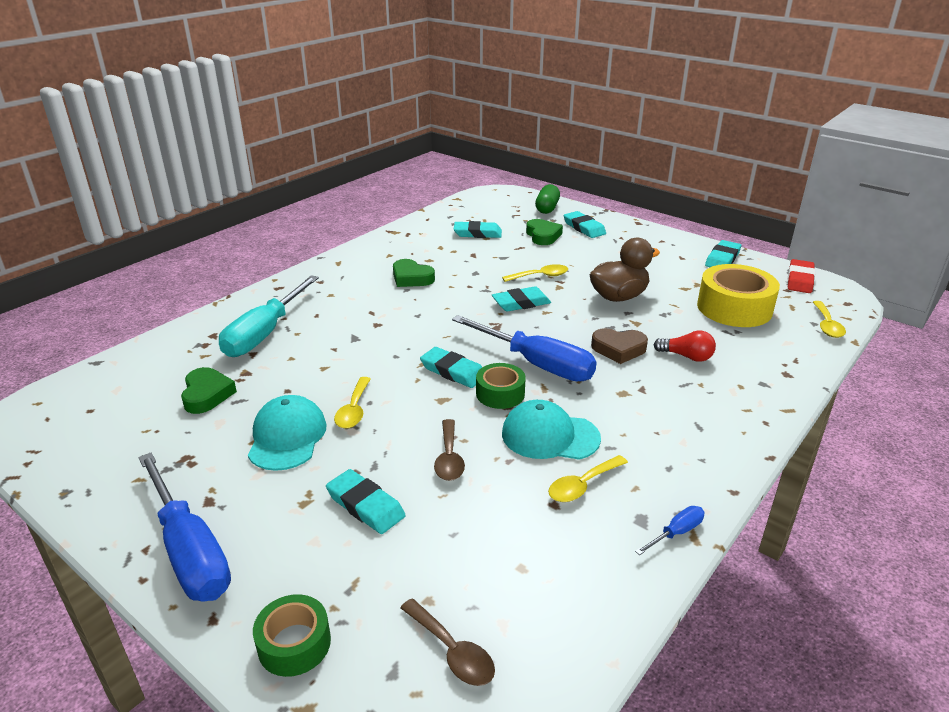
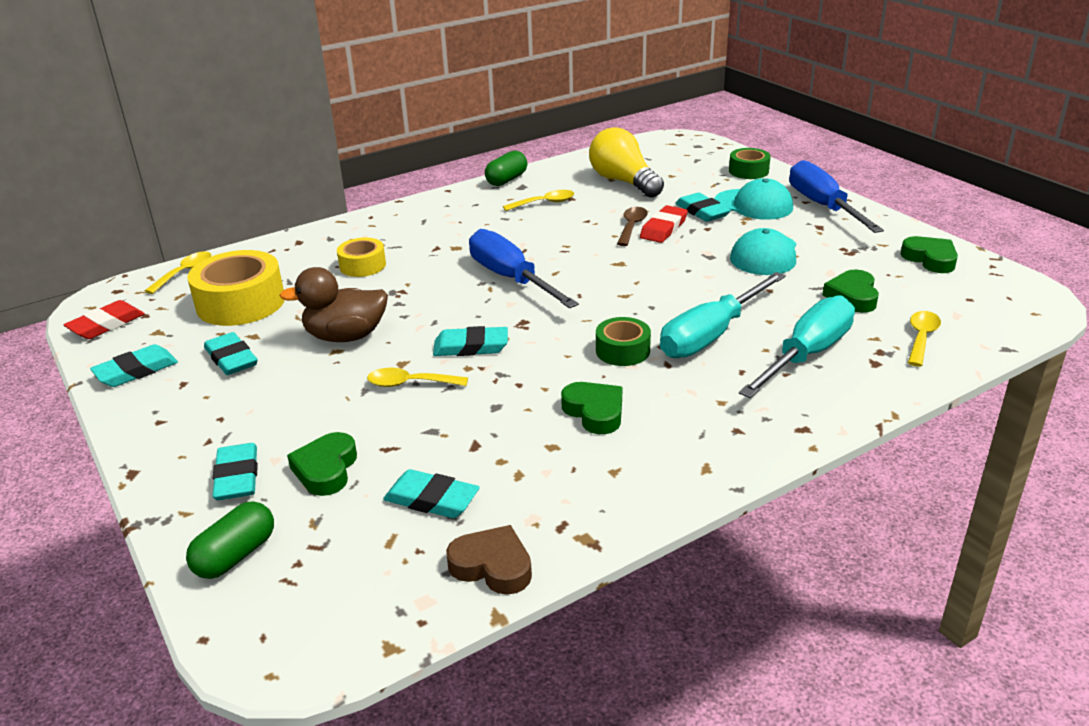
camera: 160 degrees left, 0 degrees up
(94, 461) = (930, 259): none -> green heart
(340, 338) = (711, 335): none -> turquoise screwdriver
(354, 410) = (704, 265): yellow spoon -> yellow spoon (921, 338)
(409, 461) = (663, 228): none -> red eraser
(452, 651) = (664, 161): brown spoon -> none
(453, 371) = (597, 283): turquoise eraser -> turquoise eraser (231, 358)
(498, 562) = (623, 182): none -> yellow light bulb
(500, 393) = (564, 260): green tape -> green tape (622, 351)
(550, 436) = (544, 229): turquoise cap -> turquoise cap (753, 205)
(618, 349) = (417, 280): brown heart -> brown heart (492, 566)
(676, 533) = (506, 180): blue screwdriver -> green capsule
(686, 356) = (362, 265): red light bulb -> yellow tape

